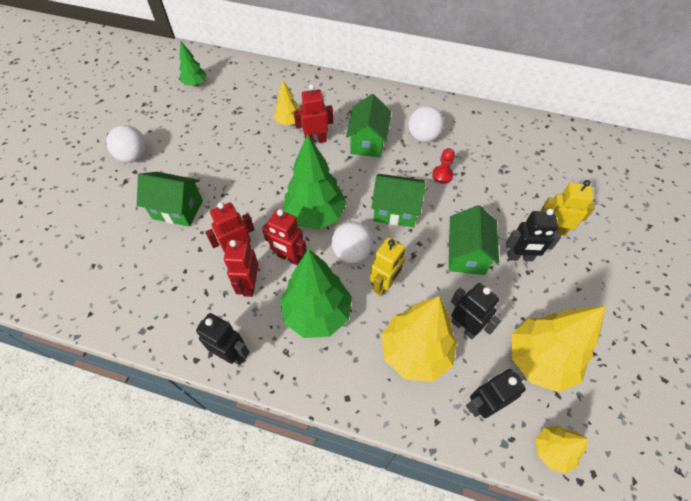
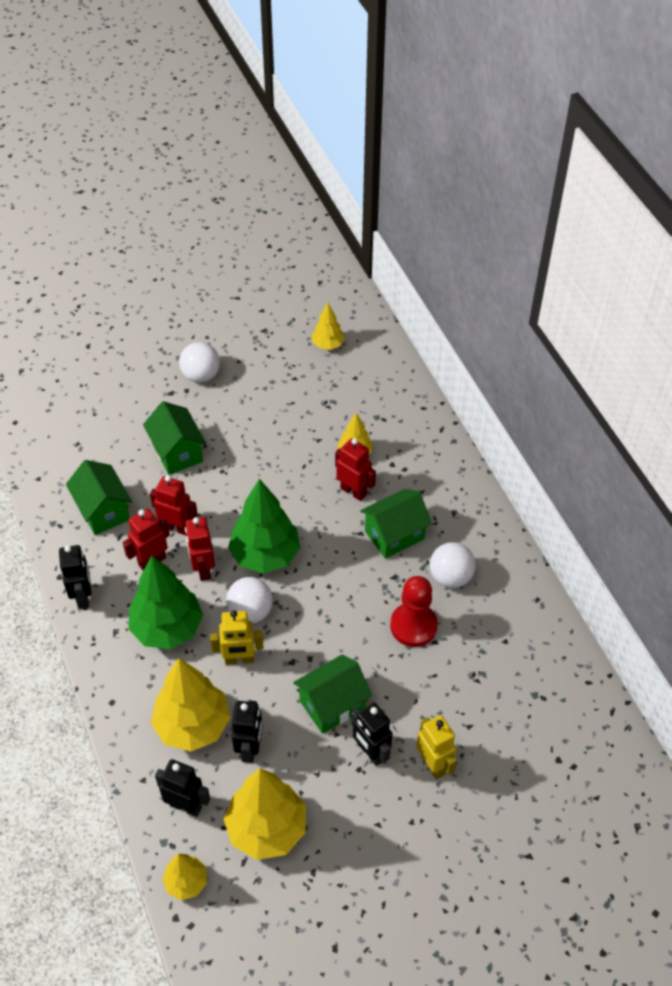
camera: 50 degrees right, 5 degrees down
(195, 83) = (328, 345): green tree -> yellow tree
(395, 211) = (330, 614): green house -> green house (103, 511)
(442, 175) = (413, 626): red pawn -> red pawn, size x1.78

